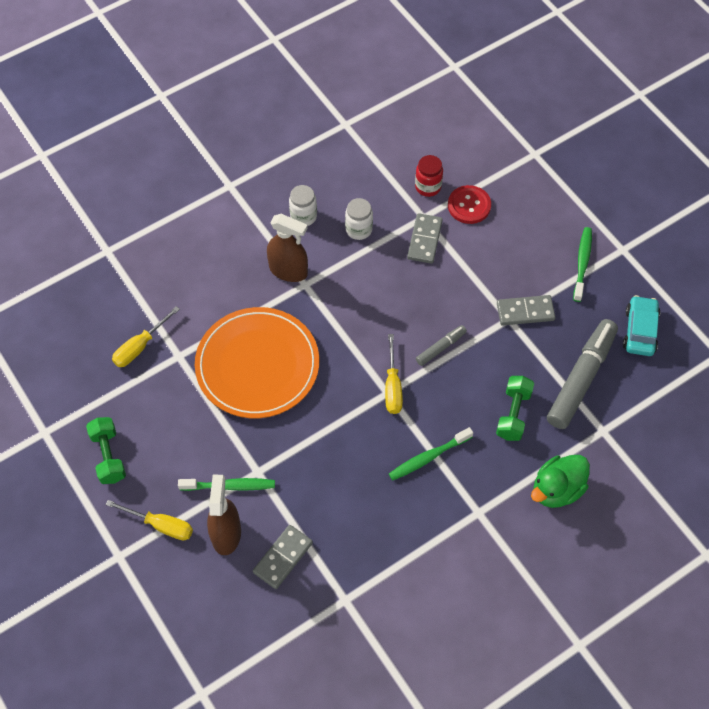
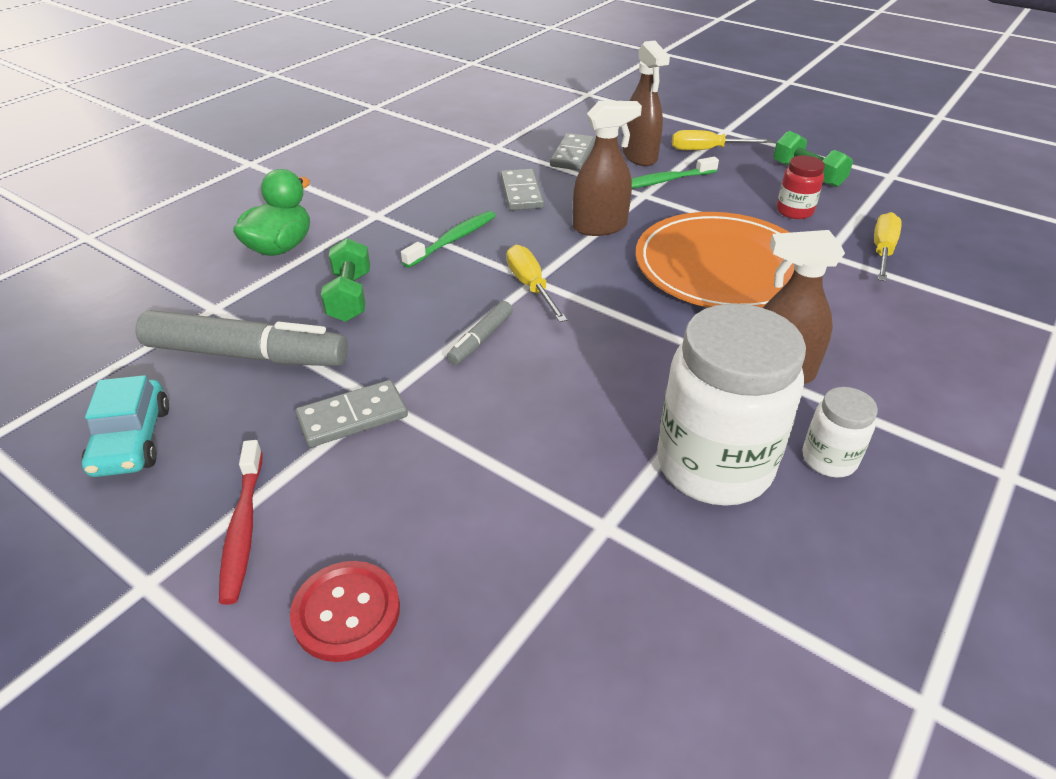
camera: 160 degrees right, 20 degrees down
(315, 438) = (600, 227): none -> brown spray bottle
(359, 229) = (714, 466): white jar -> white jar, size x2.10
(424, 240) = (581, 482): grey domino -> grey domino (522, 193)
(428, 187) = (629, 596): red jar -> red jar (794, 211)
(469, 205) = (519, 580): red button -> red button (346, 612)
(581, 378) = (247, 355): grey marker -> grey marker turned 90 degrees counterclockwise
(582, 263) = (243, 528): green toothbrush -> red toothbrush

